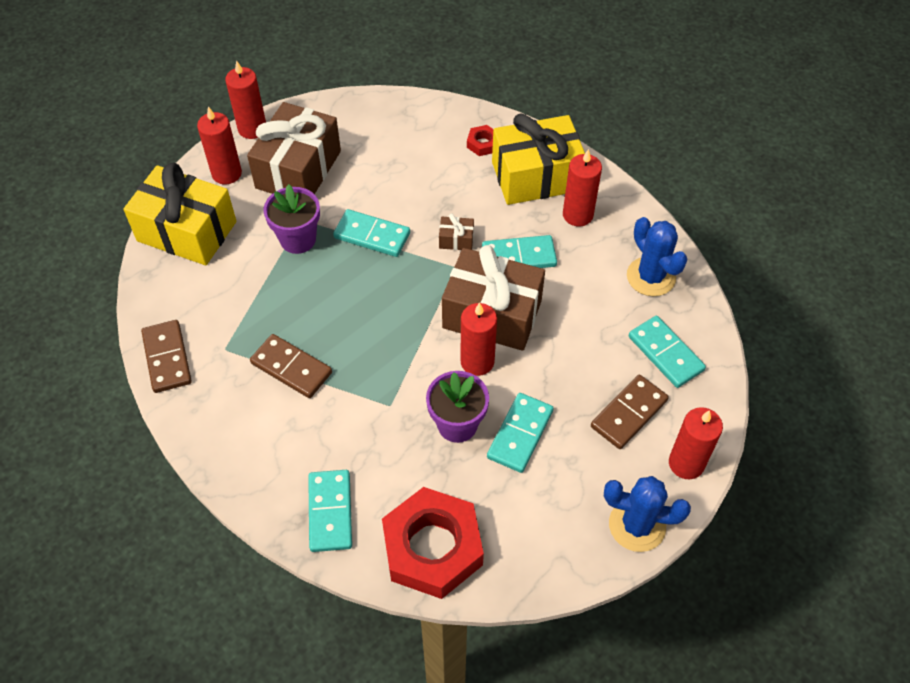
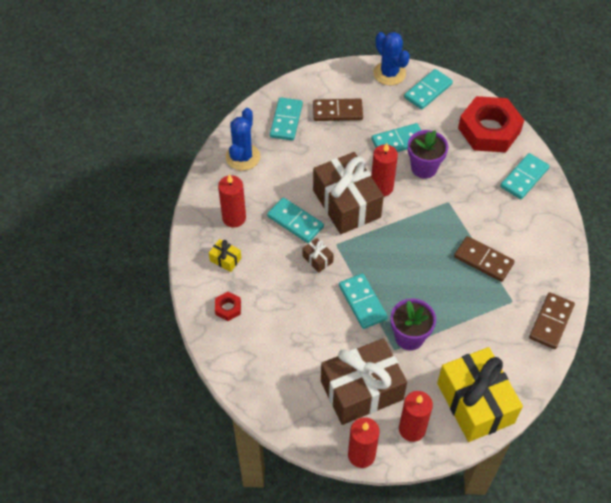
camera: 135 degrees left, 0 degrees up
(291, 368) = (483, 260): brown domino -> brown domino turned 45 degrees counterclockwise
(536, 176) = (225, 259): yellow gift -> yellow gift, size x0.41
(564, 541) = (428, 91): none -> turquoise domino
(686, 463) = (338, 77): red candle -> none

